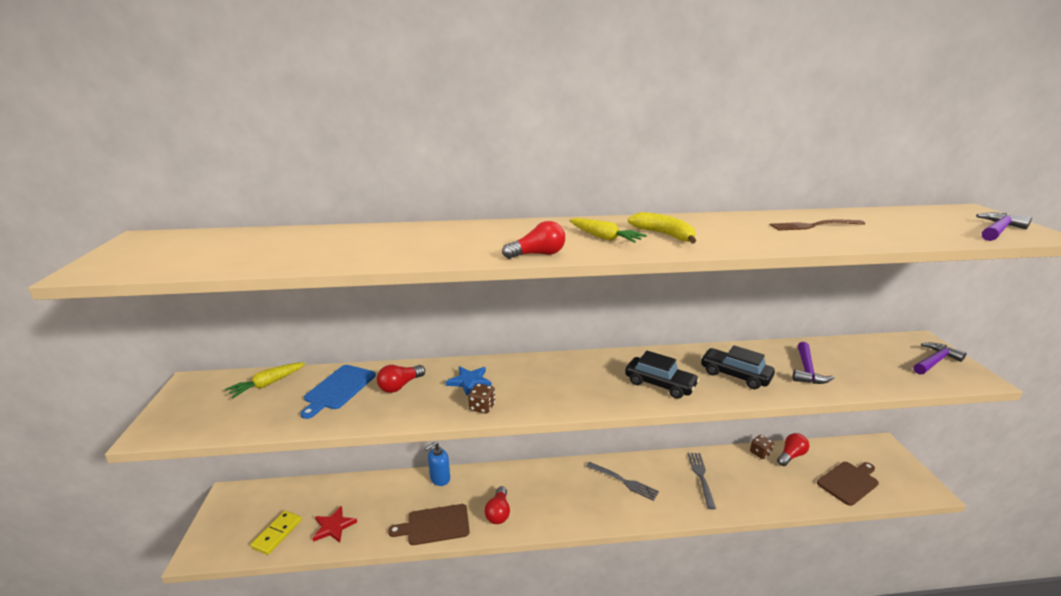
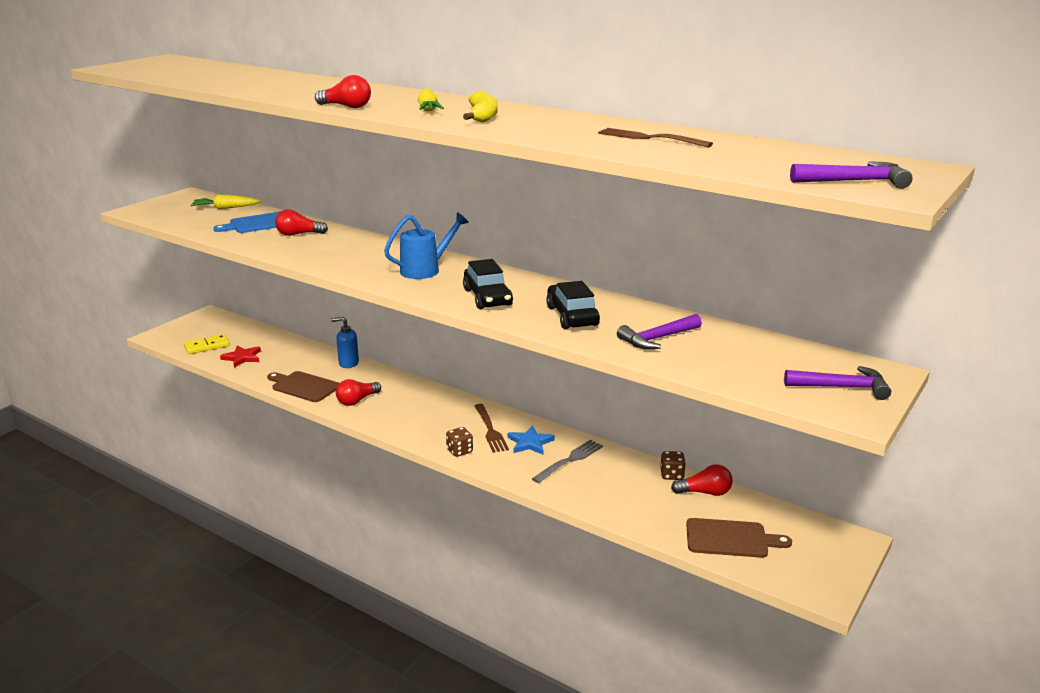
camera: 40 degrees right, 0 degrees up
(469, 381) = (348, 247): blue star -> blue star (530, 443)
(482, 407) = (325, 262): brown dice -> brown dice (459, 451)
(571, 378) = (425, 270): none -> blue watering can
(624, 481) = (490, 430): grey fork -> brown fork

